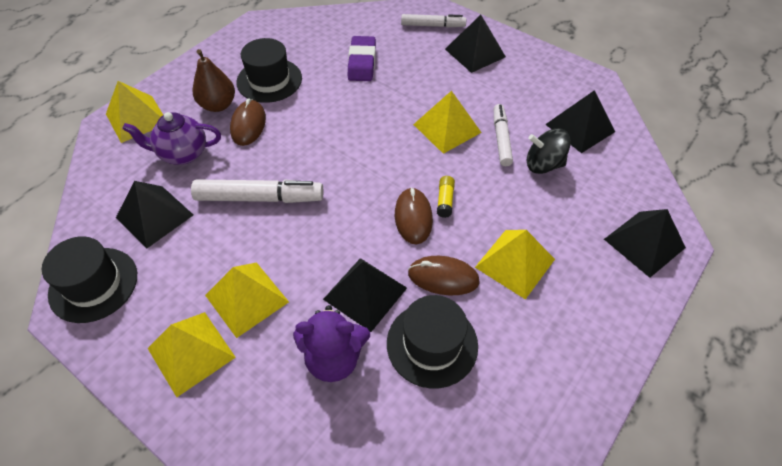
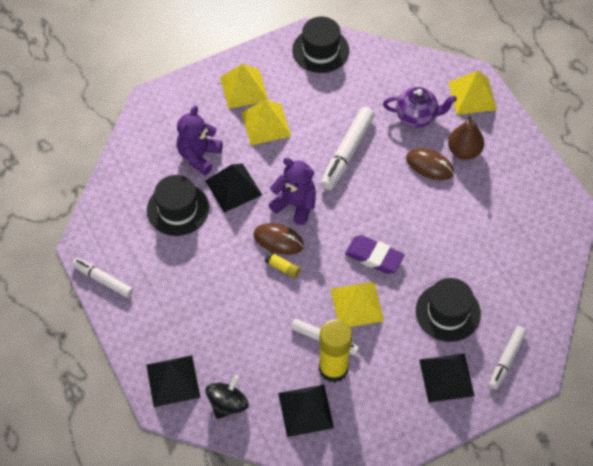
camera: 115 degrees right, 5 degrees up
(154, 216) = (362, 89): black pyramid -> none
(183, 154) = (417, 117): purple teapot -> purple teapot turned 75 degrees clockwise
(269, 80) = (480, 195): black hat -> black hat (448, 312)
(357, 220) = (295, 204): none -> purple teddy bear
(362, 62) = (474, 274): purple eraser -> purple eraser (374, 257)
(443, 277) = (219, 236): brown mouse -> none
(514, 263) = (206, 285): yellow pyramid -> none
(525, 123) = (333, 369): none -> yellow glue stick
(543, 164) = (281, 356): black spinning top -> black spinning top (227, 404)
(590, 384) = (103, 280): none -> white marker

